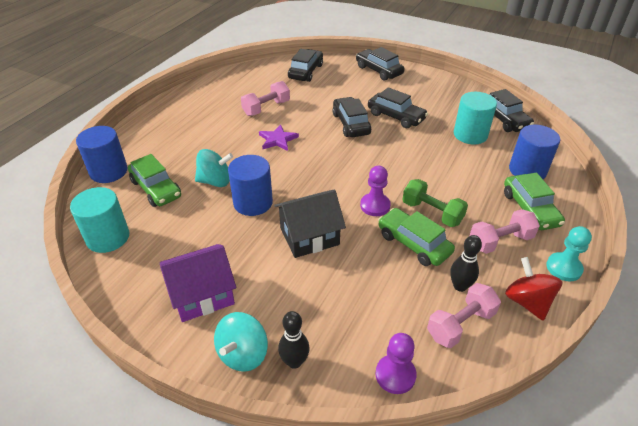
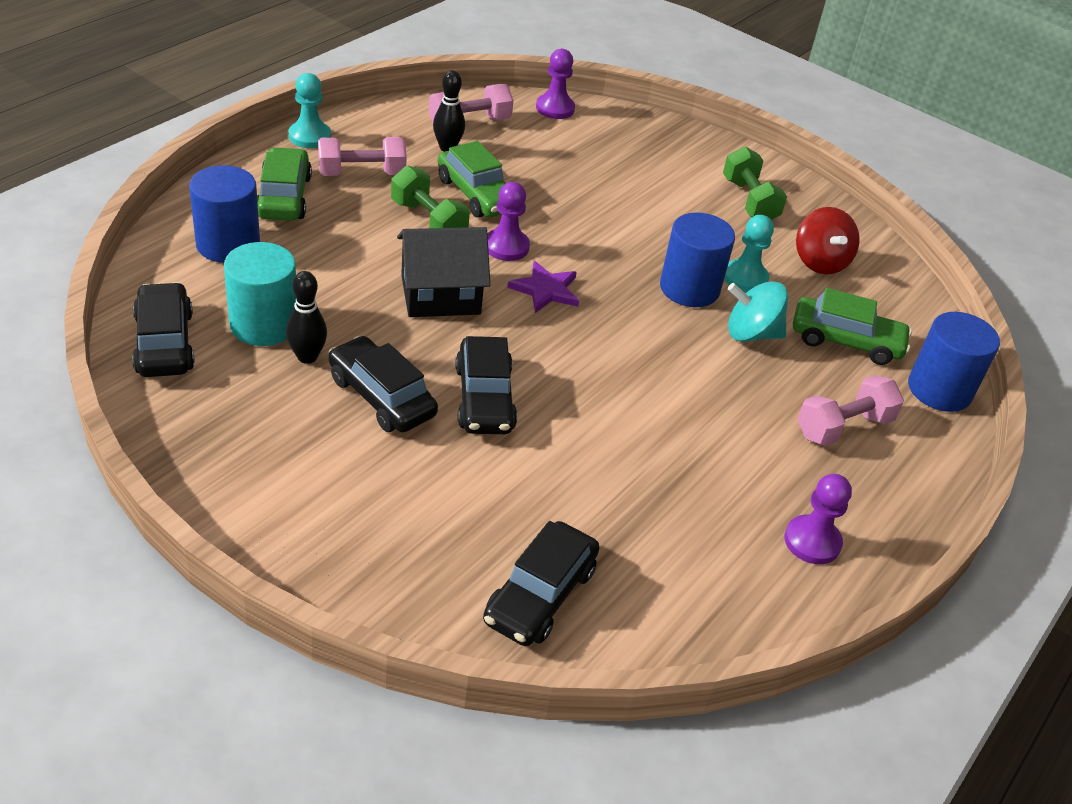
camera: 175 degrees left, 0 degrees up
(108, 237) = (890, 285): turquoise cylinder -> none
(156, 189) = (846, 341): green car -> green car turned 135 degrees clockwise
(200, 100) = (812, 541): none -> purple pawn
(202, 295) = (749, 201): purple house -> green dumbbell
(214, 219) = (745, 278): none -> turquoise pawn
(243, 354) = (700, 149): turquoise spinning top -> none
(266, 108) = (657, 481): pink dumbbell -> pink dumbbell (843, 427)
(277, 139) = (640, 392): purple star -> purple star (545, 290)
(294, 362) = (649, 134): black bowling pin -> black bowling pin (307, 357)
(309, 236) = (612, 230): black house -> black house (440, 295)
(379, 70) = (339, 555): black car -> none
(527, 302) = (382, 122): red spinning top -> red spinning top (820, 262)

